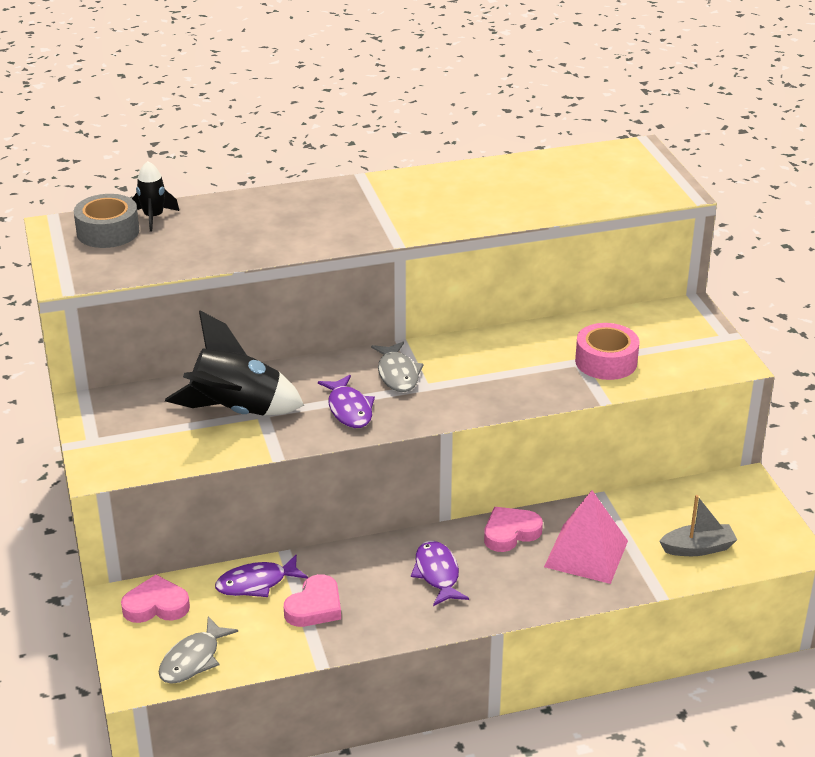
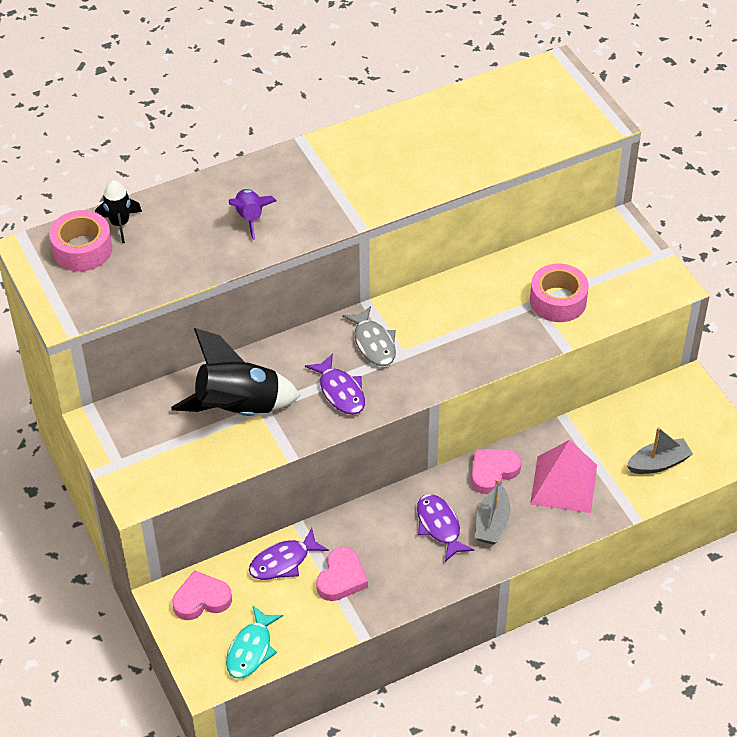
camera: 10 degrees left, 15 degrees up
(108, 232) = (82, 249): grey tape -> pink tape
(193, 660) = (251, 650): grey fish -> turquoise fish
(286, 226) = (250, 218): none -> purple rocket
(497, 579) = (492, 523): none -> grey boat

